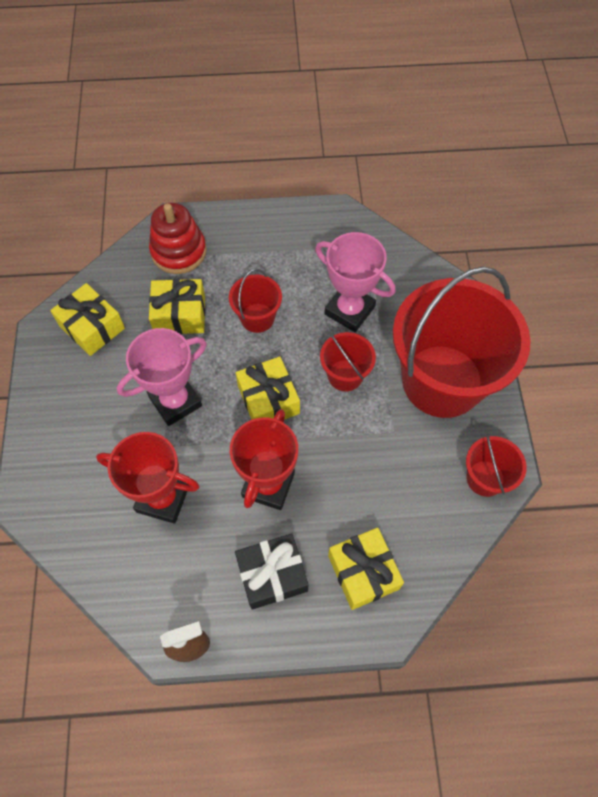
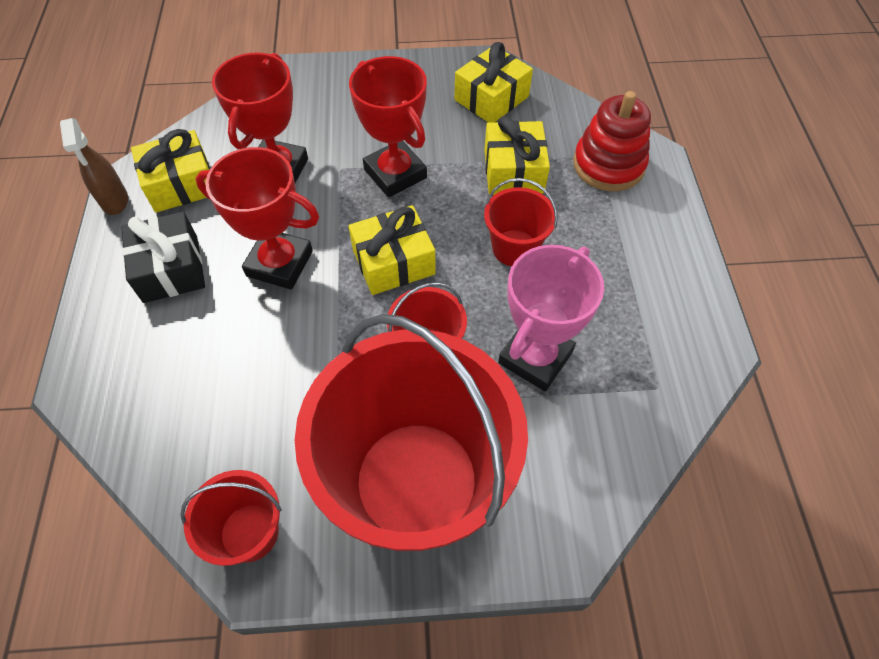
camera: 90 degrees right, 5 degrees down
(175, 401) = (395, 174): pink trophy -> red trophy
(363, 572) = (150, 362): yellow gift -> yellow gift (181, 184)

